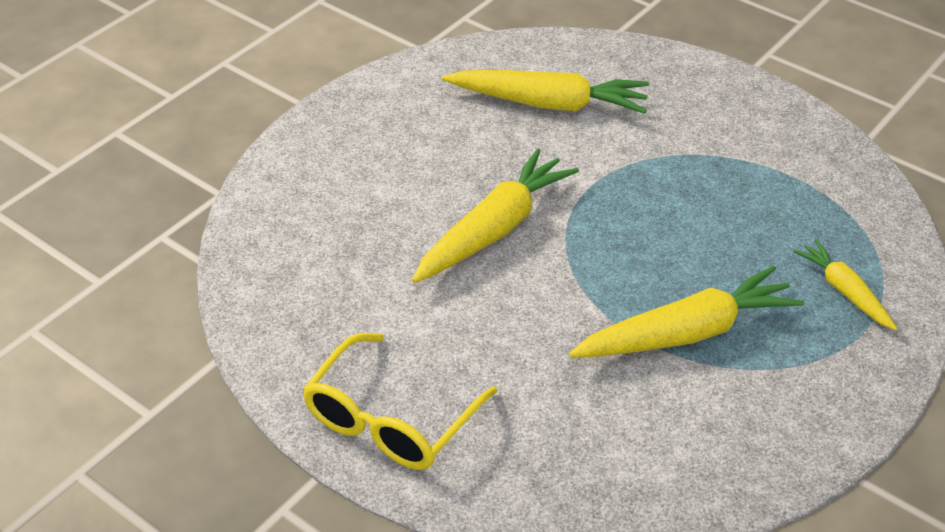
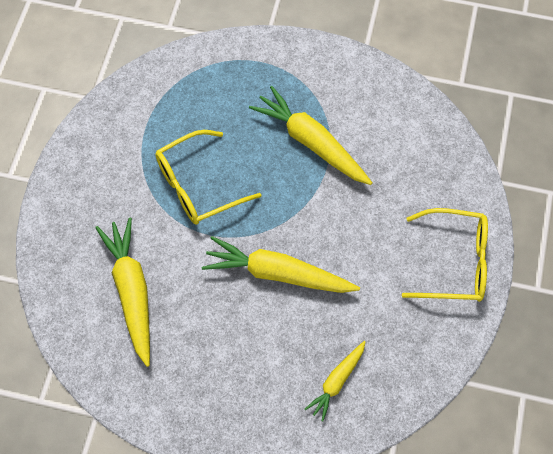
camera: 115 degrees left, 20 degrees up
(670, 197) = (198, 185): none -> yellow glasses
(844, 291) = (238, 77): yellow carrot -> yellow carrot (337, 382)

